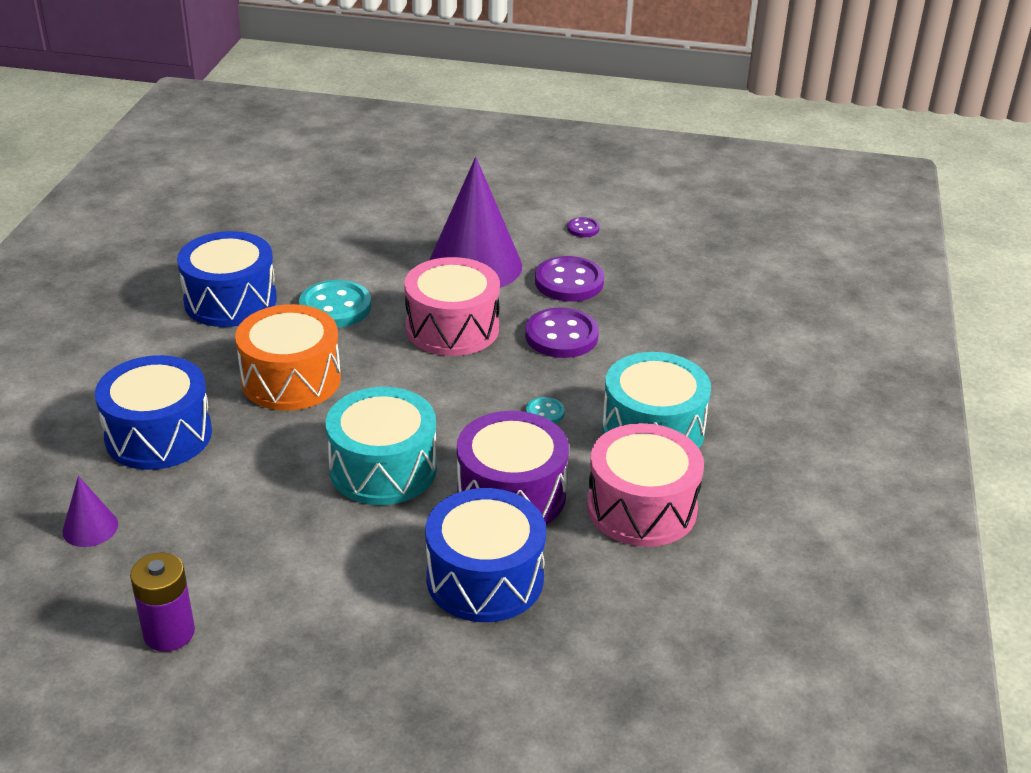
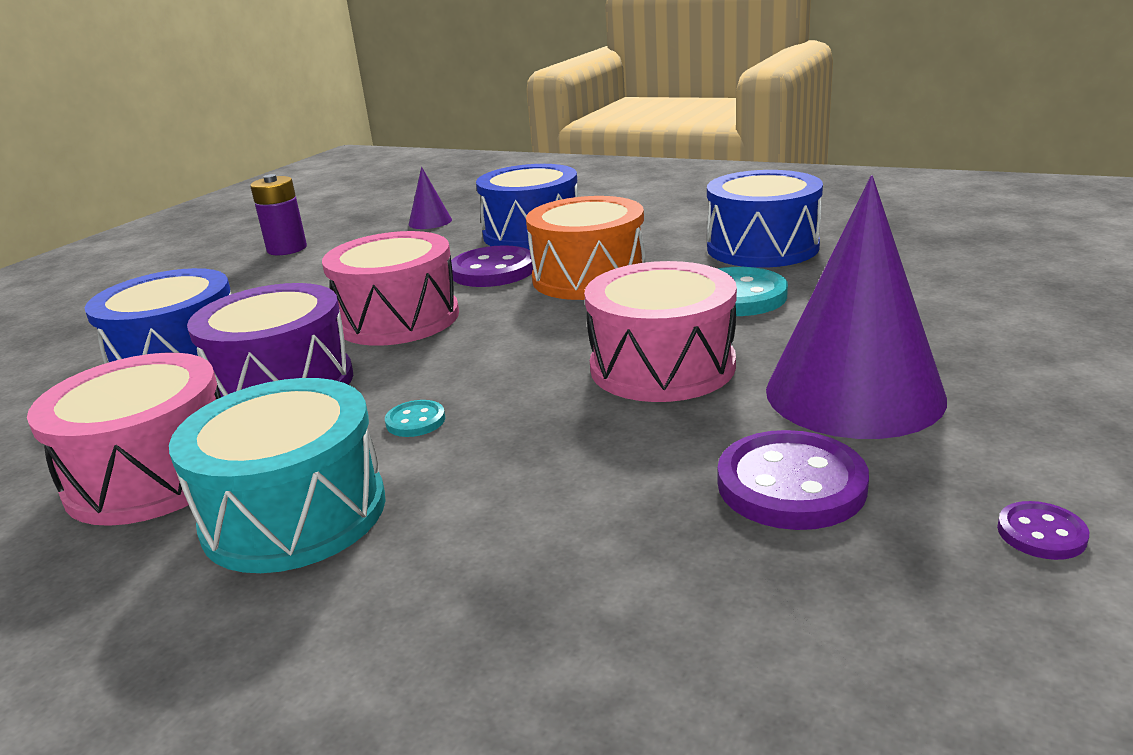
camera: 110 degrees right, 10 degrees down
(383, 469) = (398, 319): turquoise drum -> pink drum
(561, 336) = (605, 456): purple button -> purple button (493, 271)

